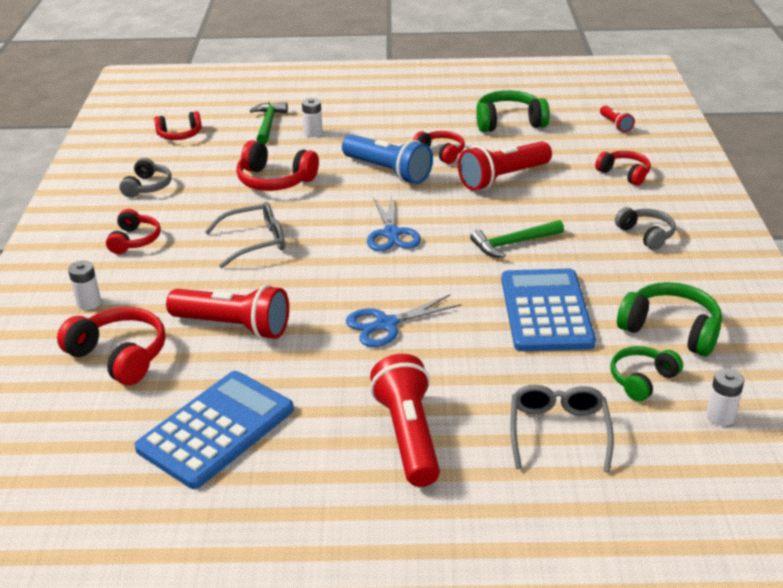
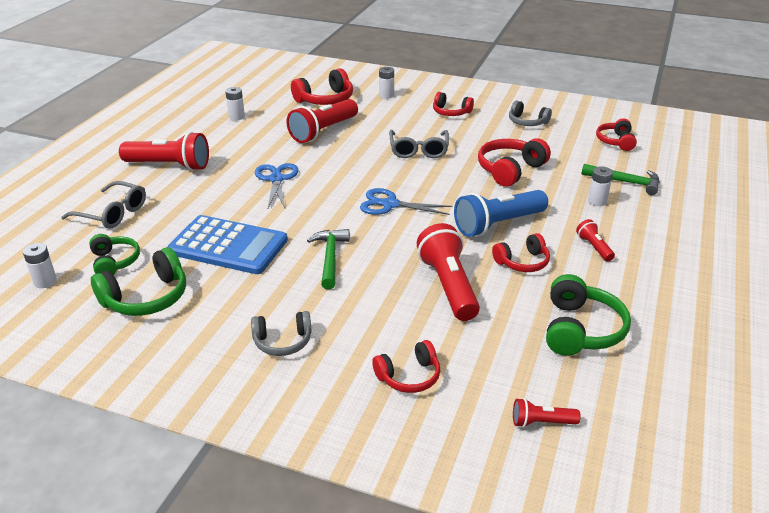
camera: 110 degrees right, 0 degrees up
(216, 429) = (236, 117): blue calculator -> white battery
(394, 127) = (594, 247): none -> red flashlight

